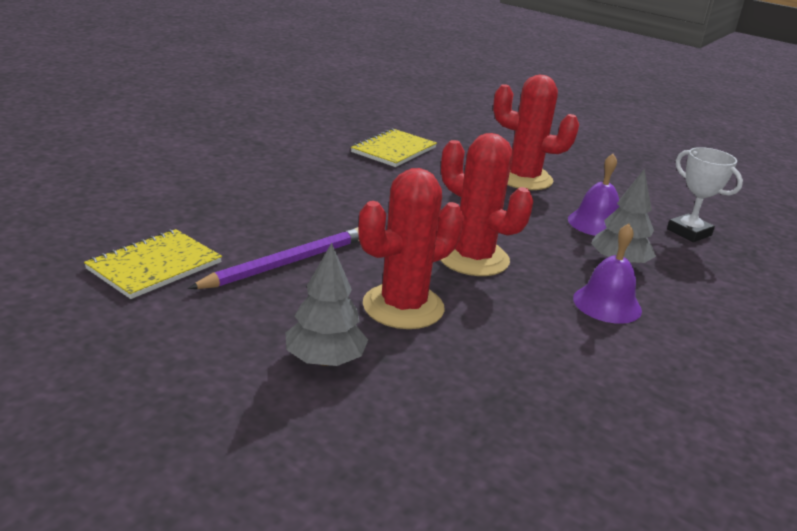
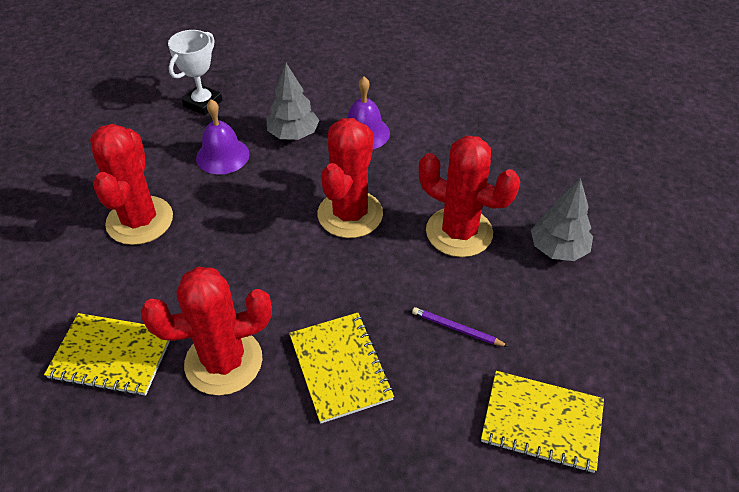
camera: 110 degrees left, 20 degrees up
(286, 263) = (457, 329): purple pencil -> purple pencil, size x0.50
(304, 208) = (340, 368): none -> yellow notebook
(353, 176) = (223, 362): none -> red cactus

